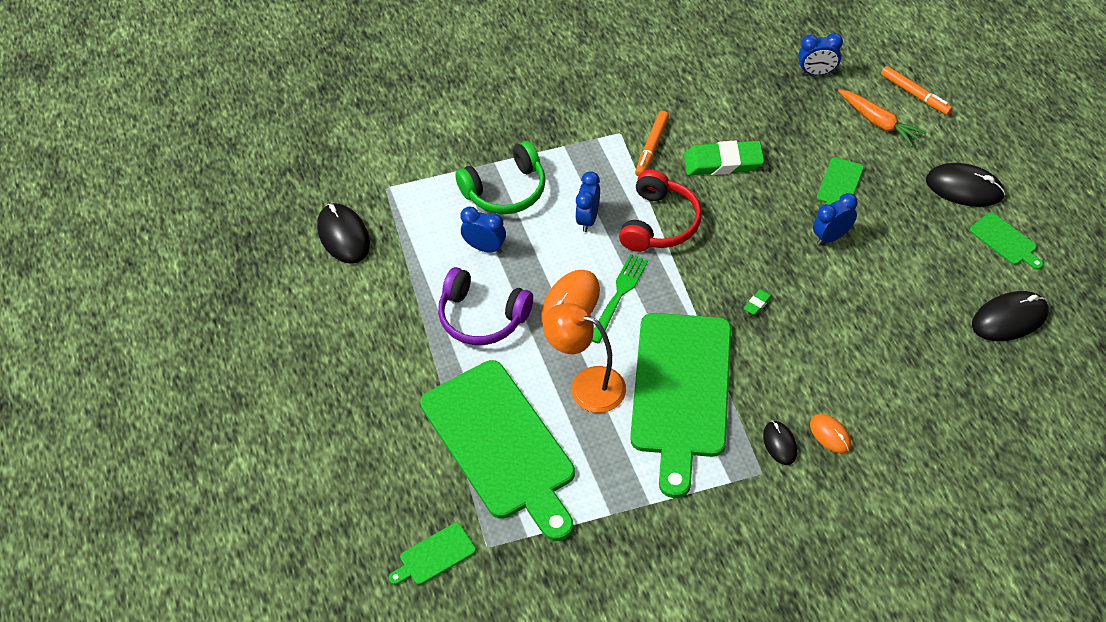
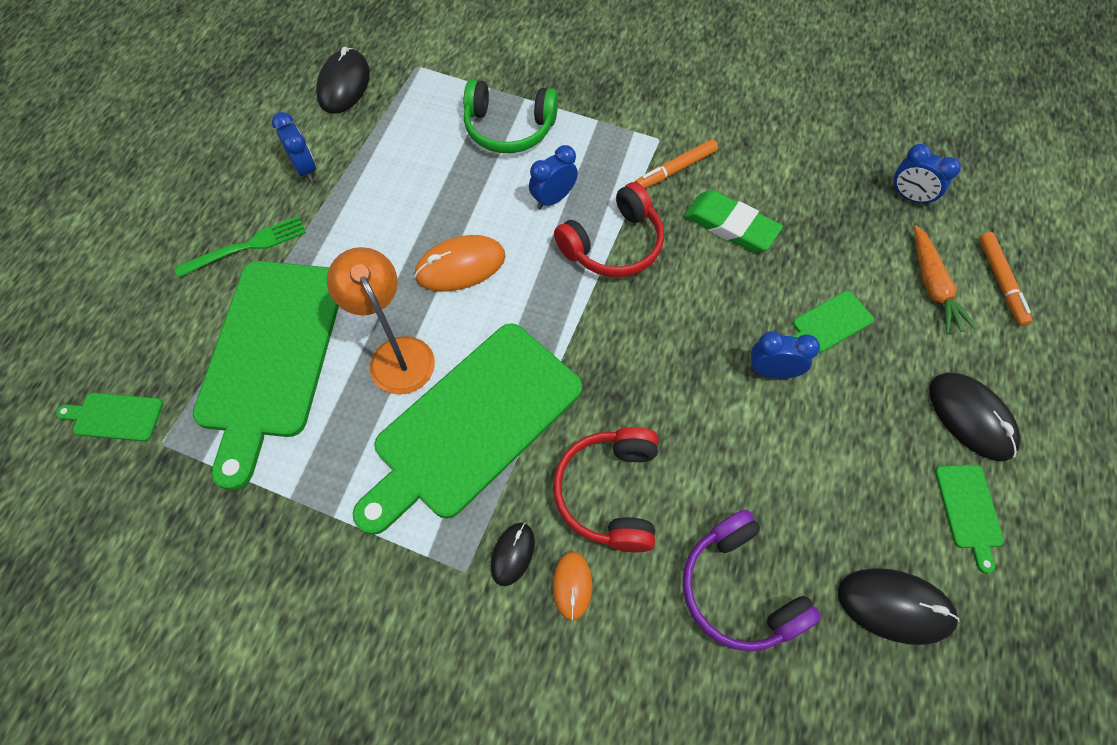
camera: 35 degrees right, 10 degrees up
(482, 317) = (376, 226): purple headphones -> purple headphones (739, 589)
(485, 247) = (441, 167): blue clock -> blue clock (305, 169)
(619, 295) = (510, 287): green fork -> green fork (247, 246)
(757, 303) = (631, 388): green eraser -> none
(803, 371) = (610, 493): none -> red headphones

